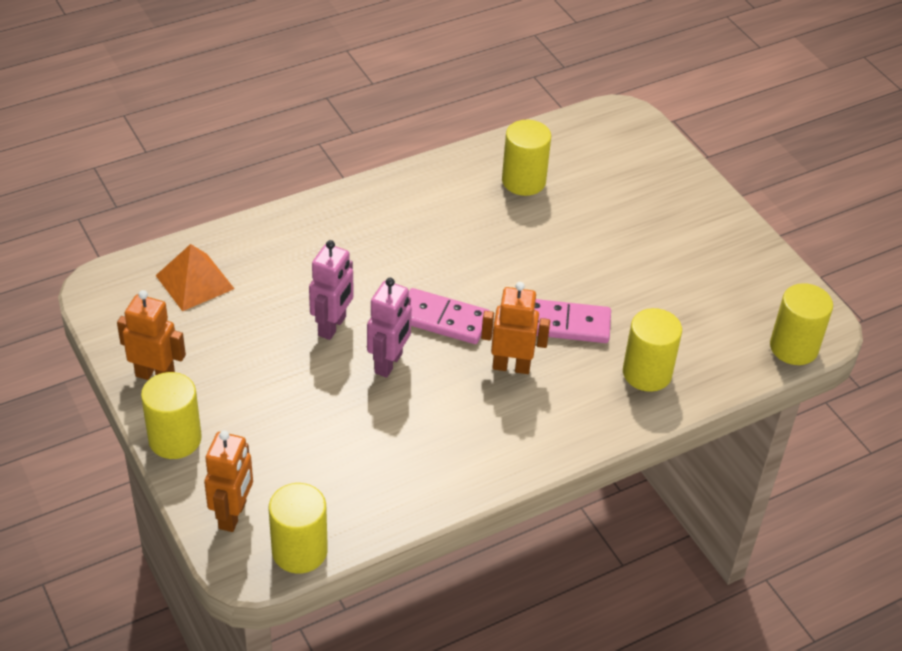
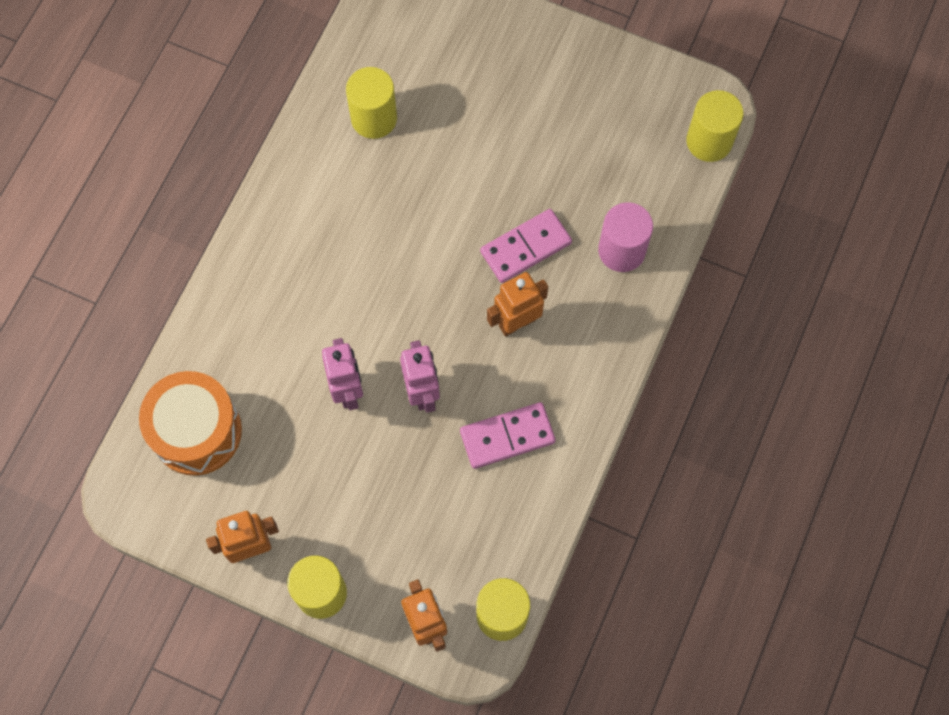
camera: 35 degrees left, 25 degrees up
(195, 282) = (196, 431): orange pyramid -> orange drum
(443, 319) = (428, 316): pink domino -> pink domino (507, 437)
(647, 373) = (621, 250): yellow cylinder -> pink cylinder

